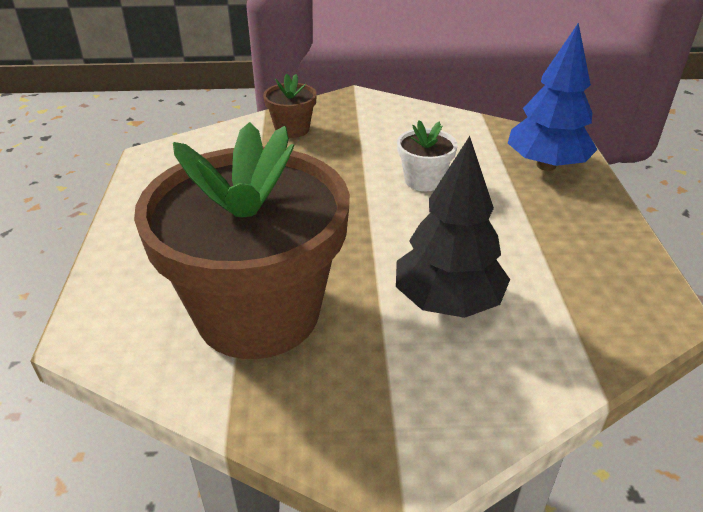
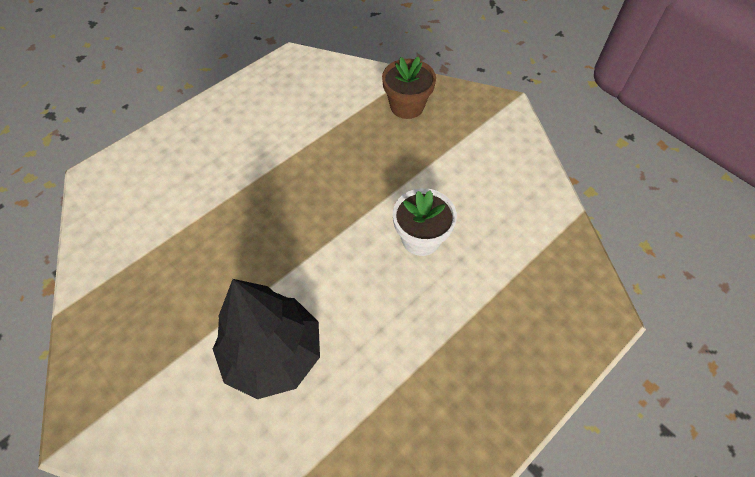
camera: 50 degrees right, 20 degrees up
(258, 313) = (175, 247): brown flower pot -> none
(546, 165) = (542, 316): blue tree -> none

